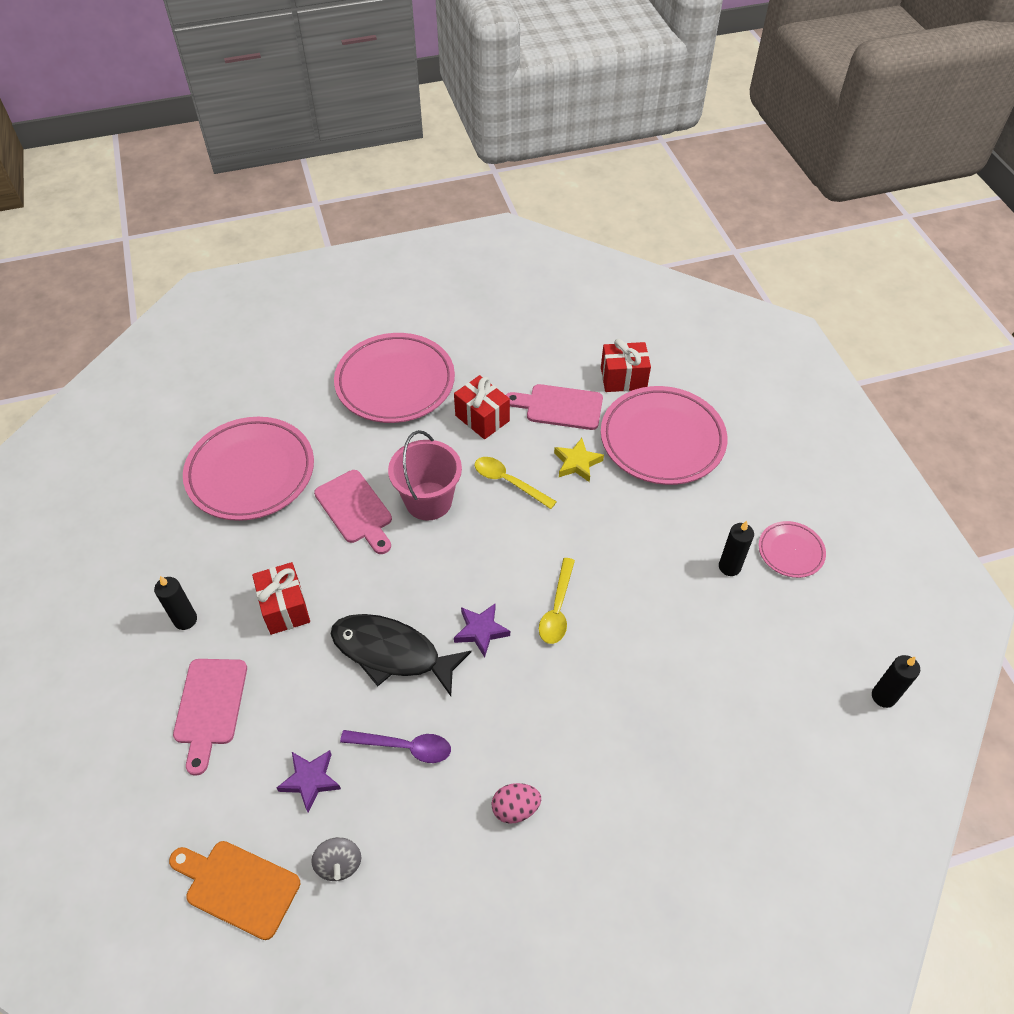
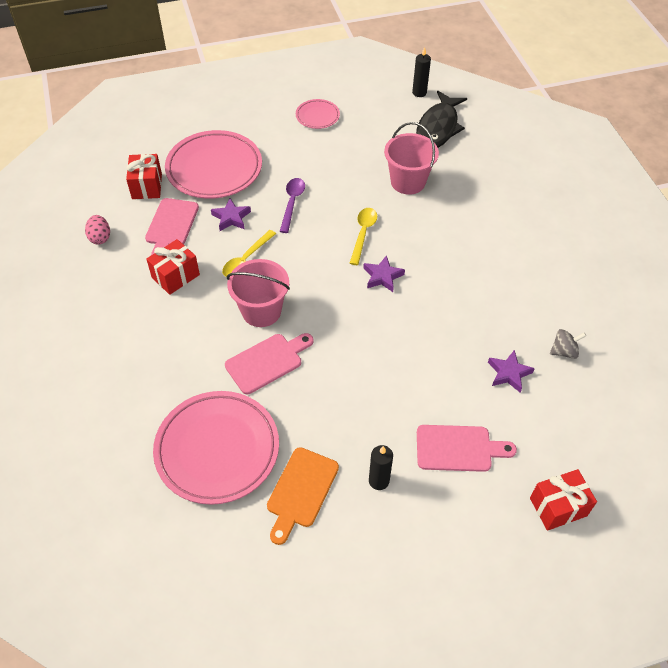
camera: 90 degrees left, 0 degrees up
(238, 886) = (590, 410): orange cutting board -> orange cutting board (301, 491)
(285, 608) = (365, 405): red gift -> red gift (558, 507)
(392, 653) = (403, 329): black fish -> black fish (438, 128)
(395, 383) = (121, 340): pink plate -> none
(404, 747) = (477, 319): purple spoon -> purple spoon (292, 203)
(515, 808) = (511, 259): pink egg -> pink egg (100, 237)
(557, 609) = (363, 234): yellow spoon -> yellow spoon turned 90 degrees counterclockwise
(577, 463) = (231, 218): yellow star -> purple star
(666, 670) = (408, 182): none -> pink bucket
(729, 567) = (329, 145): black candle -> none

